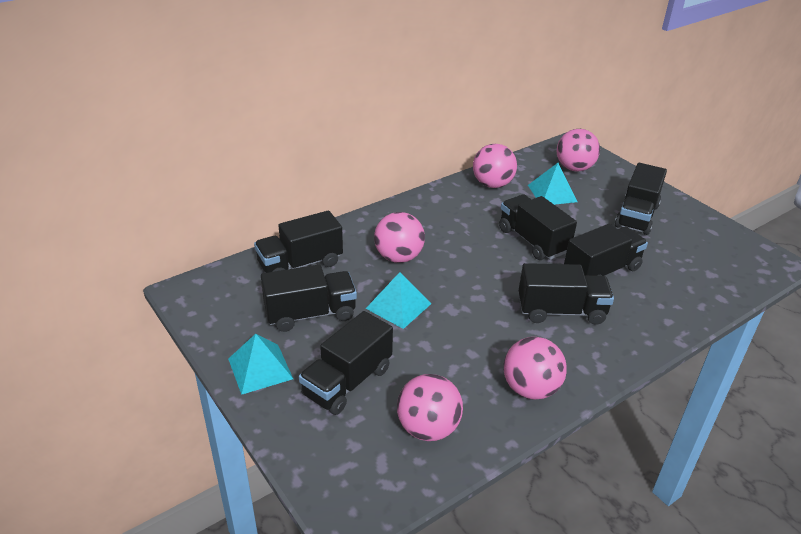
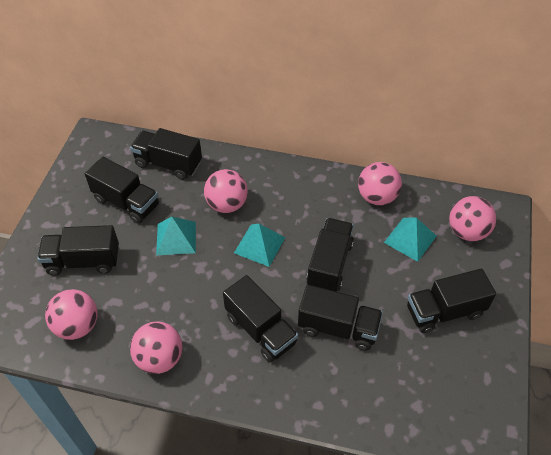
camera: 50 degrees right, 15 degrees up
(260, 368) = (59, 215): turquoise pyramid -> turquoise pyramid (259, 245)

